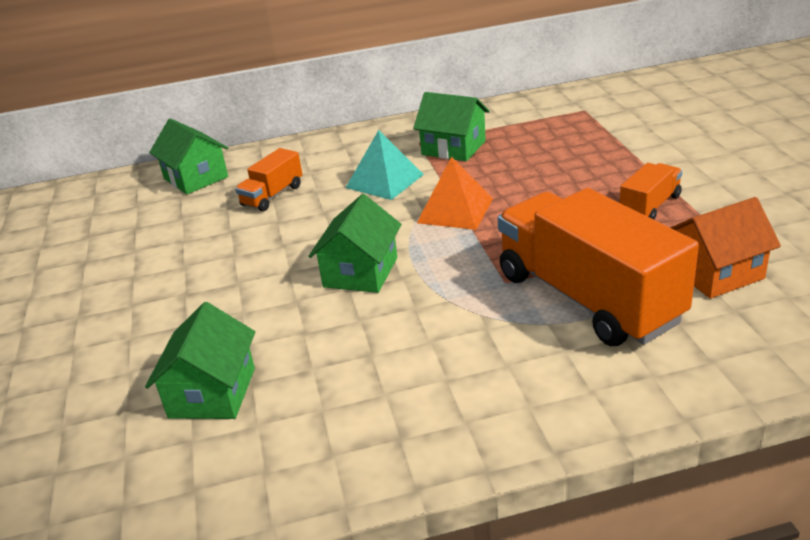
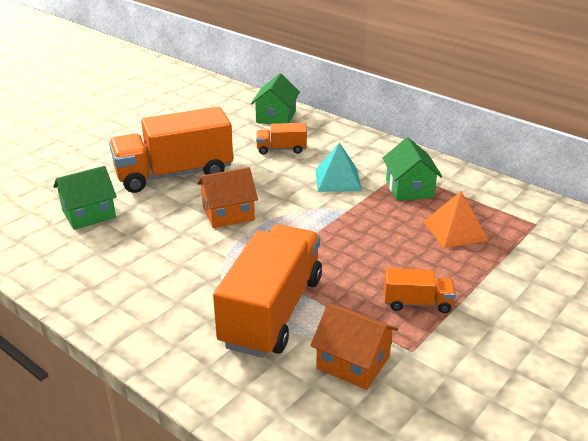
camera: 50 degrees right, 0 degrees up
(215, 289) = (174, 174): none -> orange truck
(360, 272) = (228, 213): green house -> orange house
(455, 210) = (328, 220): orange pyramid -> orange pyramid (455, 230)

